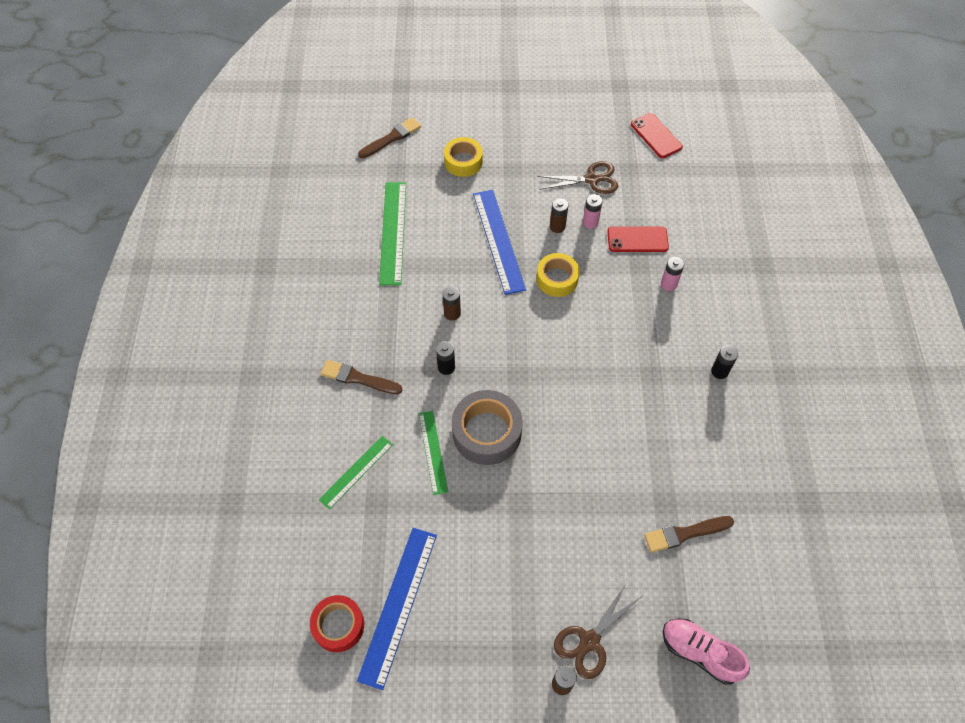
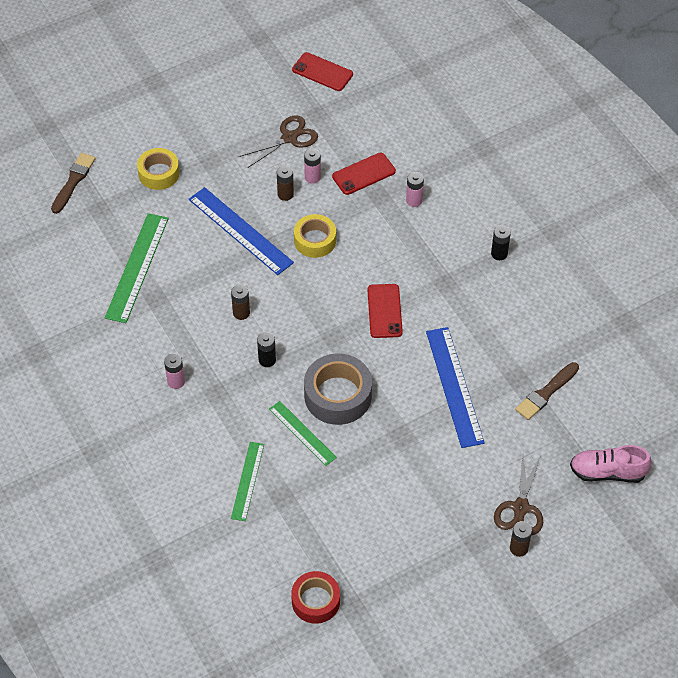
camera: 30 degrees left, 5 degrees down
(357, 347) = (176, 381): none -> pink battery
(358, 378) = (195, 406): brown brush -> none
(393, 232) = (137, 267): green ruler -> green ruler turned 45 degrees clockwise
(398, 605) = (354, 561): blue ruler -> blue ruler (454, 386)
(579, 374) = (384, 311): none -> red phone

